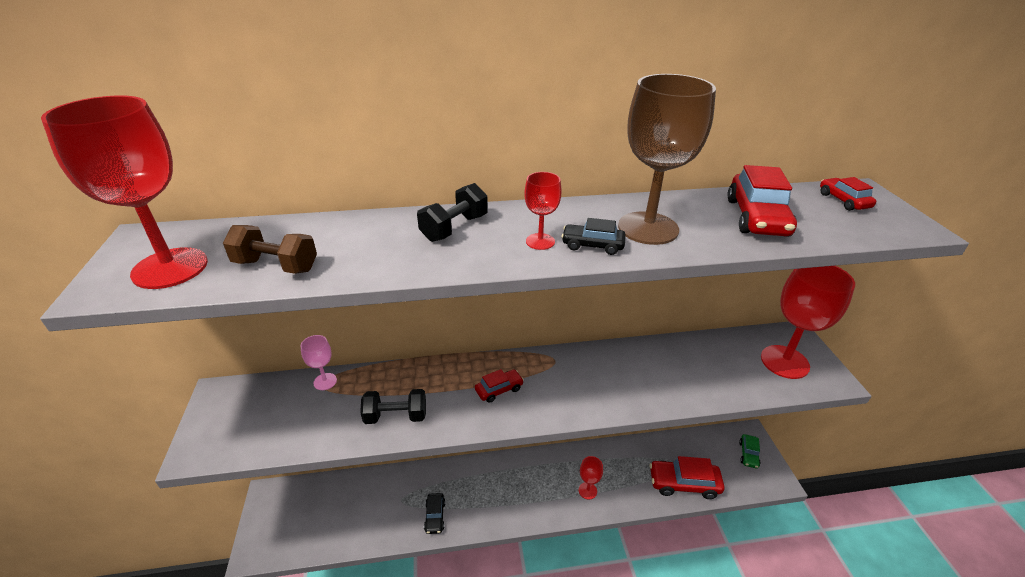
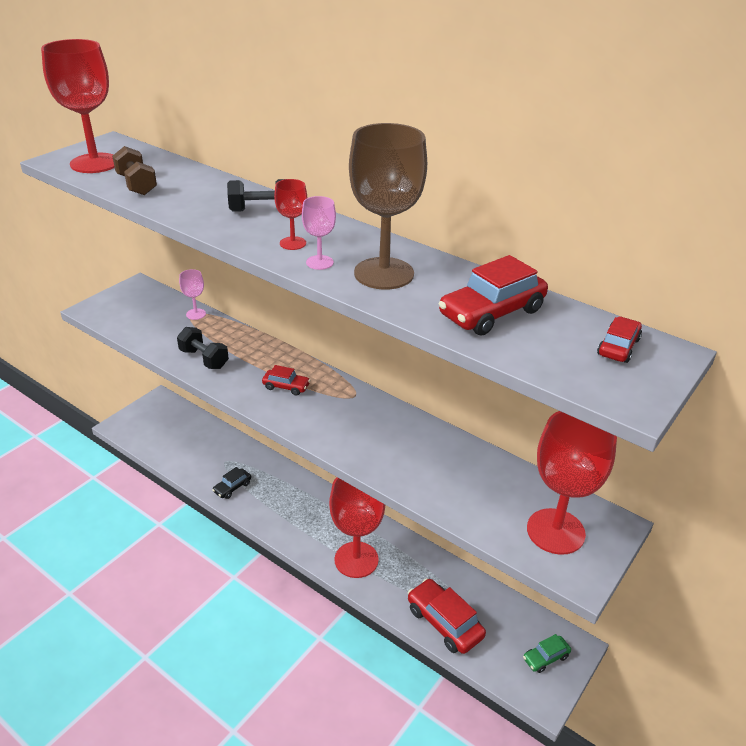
camera: 45 degrees right, 0 degrees up
(587, 490) = (356, 559): red goblet -> red goblet, size x2.14
(592, 245) = (319, 262): black car -> pink goblet

